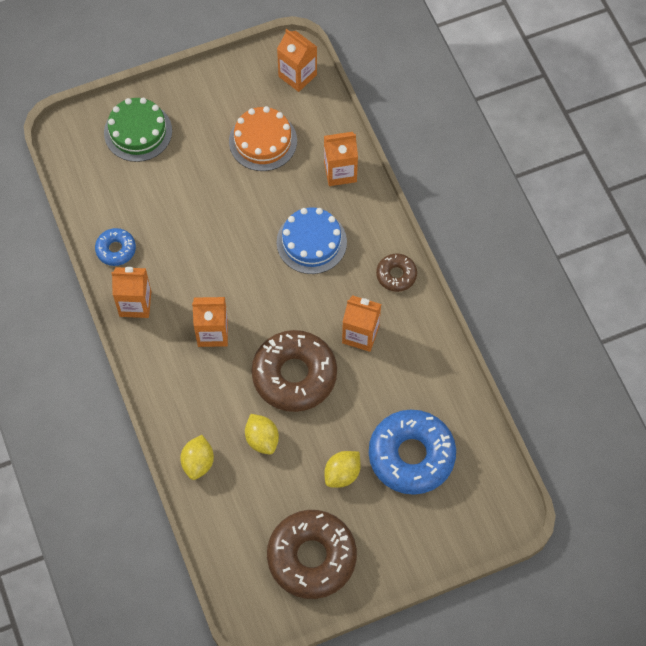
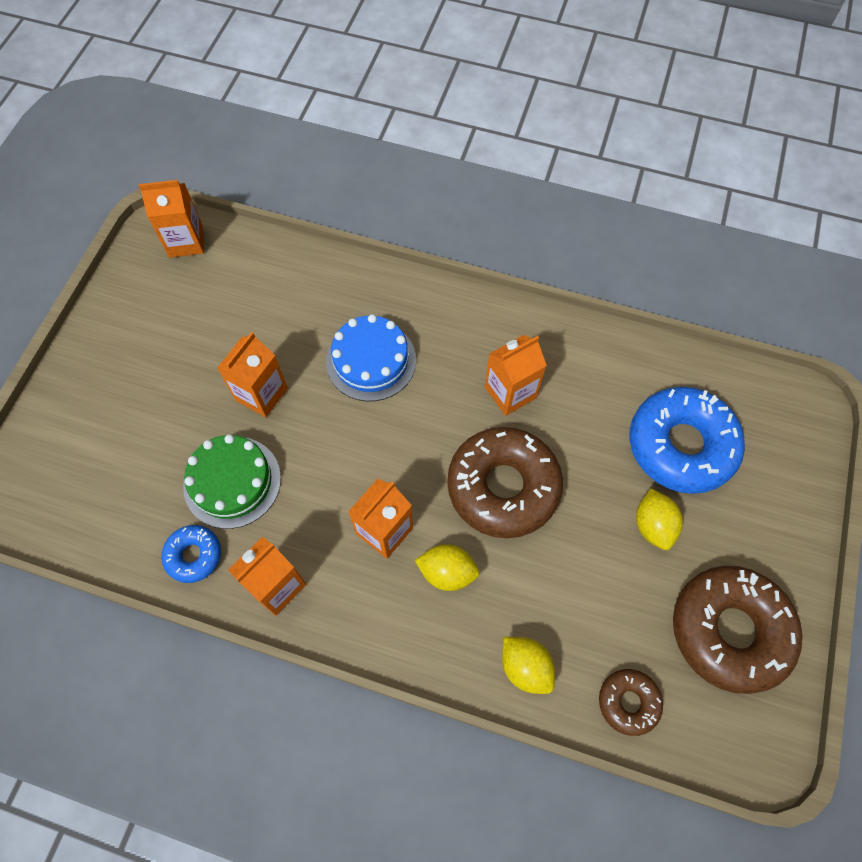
camera: 50 degrees left, 0 degrees up
(138, 132) = (85, 426): green cake -> green cake (232, 482)
(262, 439) = (551, 576): yellow lemon -> yellow lemon (447, 572)
(263, 141) = (221, 321): orange cake -> none
(340, 172) = (322, 282): orange carton -> orange carton (261, 394)
(396, 275) = (474, 316): brown donut -> brown donut (628, 702)

